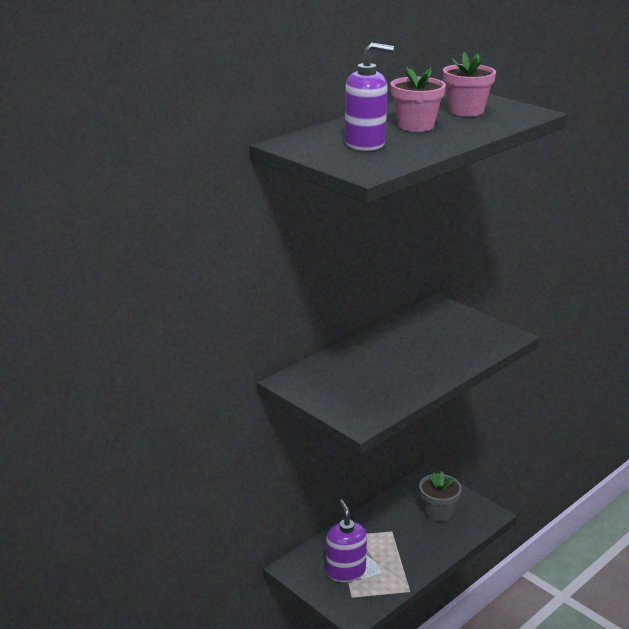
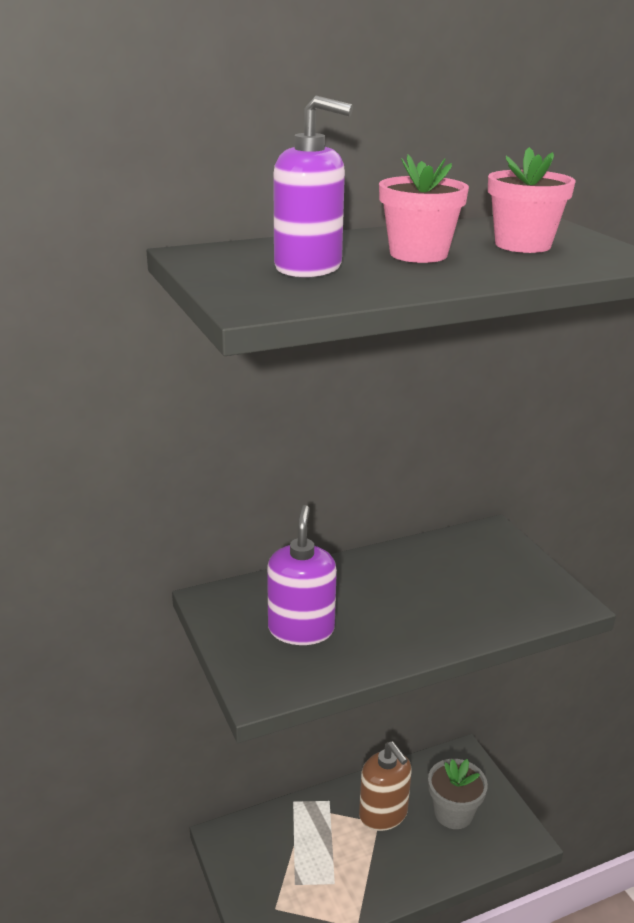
camera: 20 degrees right, 0 degrees up
(345, 571) = (287, 865): purple soap dispenser -> purple soap dispenser (301, 629)
(392, 525) = (383, 814): none -> brown soap dispenser

